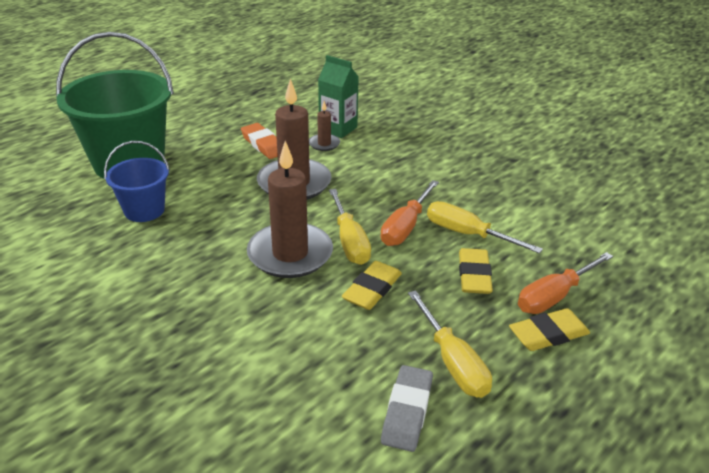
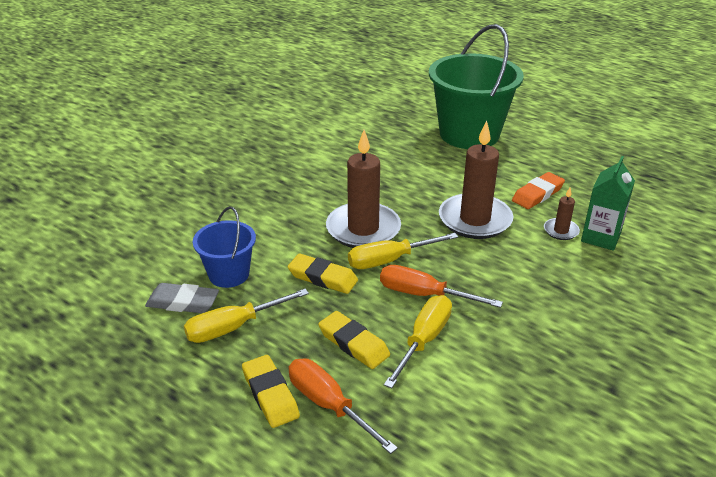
camera: 85 degrees right, 0 degrees up
(144, 210) = (403, 153): blue bucket -> blue bucket (229, 274)
(474, 275) = (354, 343): yellow eraser -> yellow eraser turned 45 degrees clockwise

